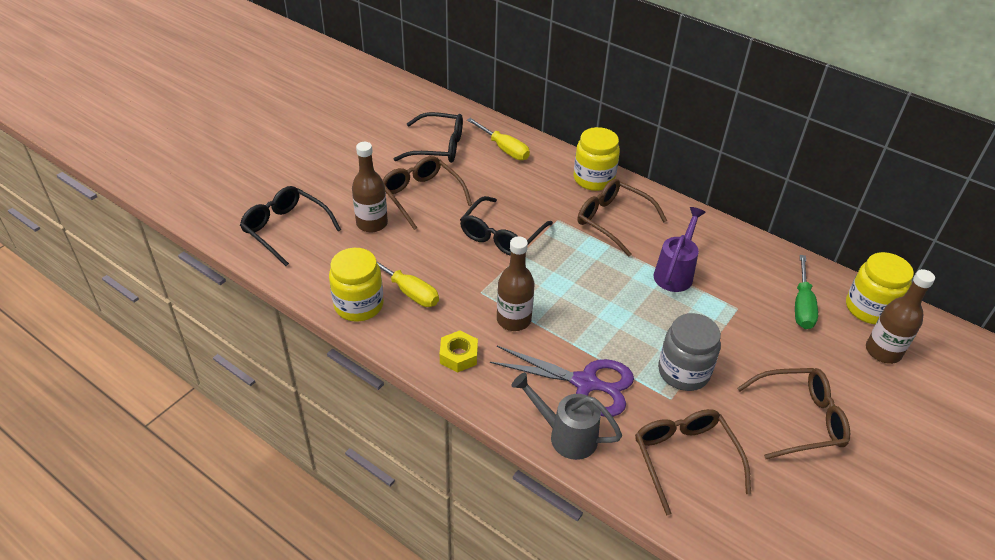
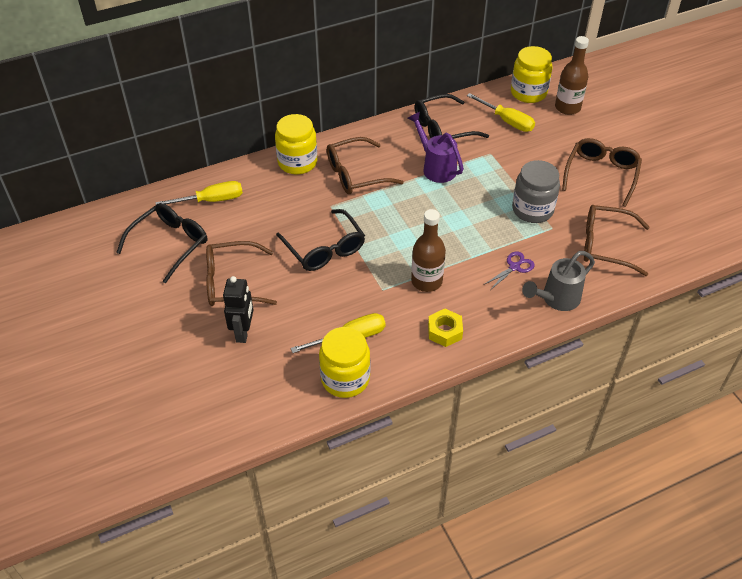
camera: 60 degrees left, 5 degrees up
(286, 229) = (202, 403): black glasses -> black glasses (443, 129)
(372, 223) = (243, 332): brown bottle -> black robot
(585, 383) = (514, 267): purple scissors -> purple scissors, size x0.50
(802, 305) = (507, 121): green screwdriver -> yellow screwdriver

